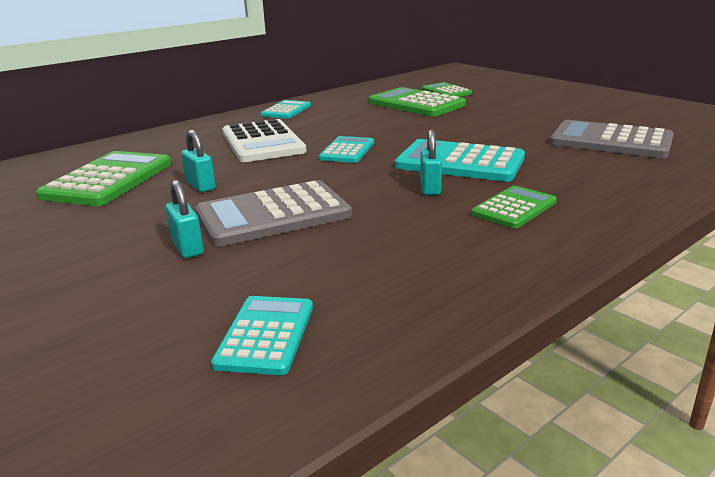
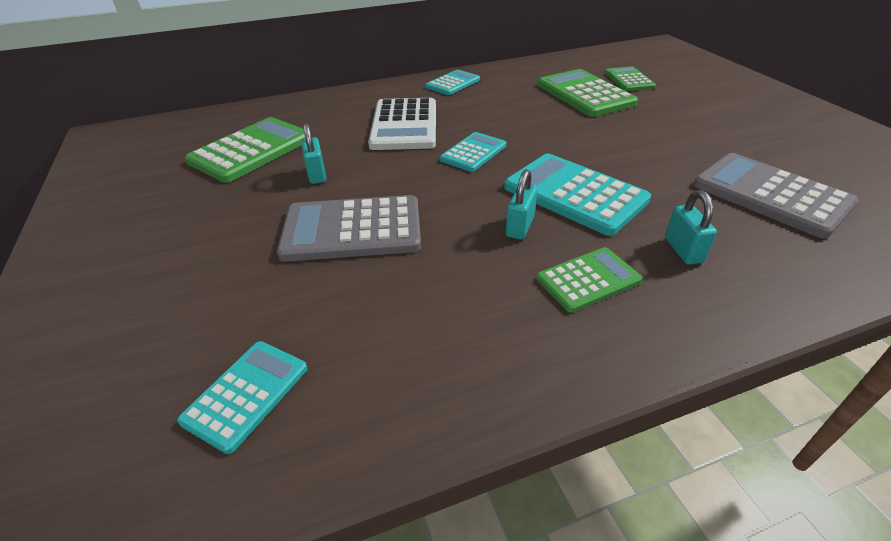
camera: 20 degrees right, 15 degrees up
(188, 248) = (257, 256): turquoise padlock -> turquoise padlock (683, 250)

